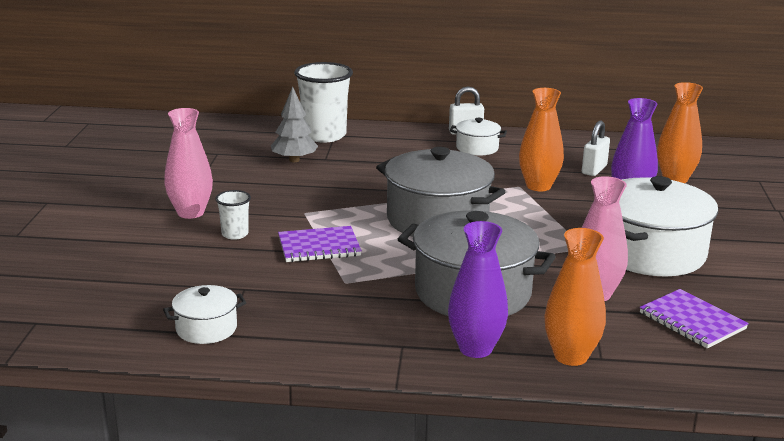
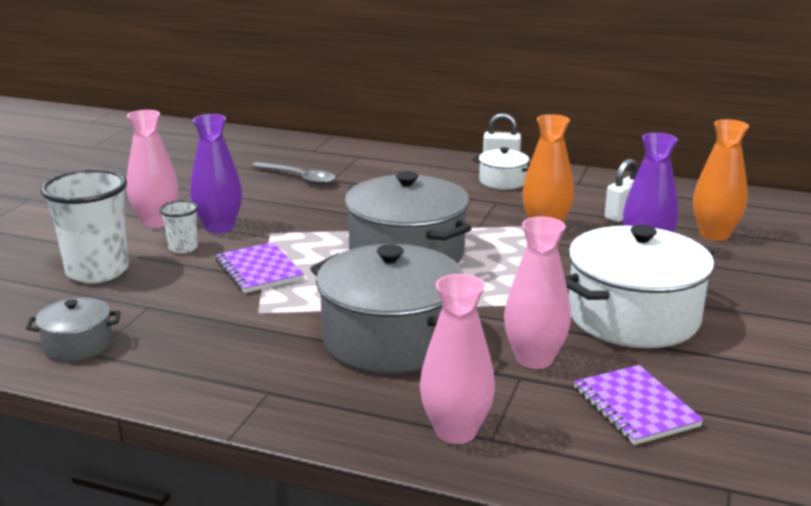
camera: 15 degrees right, 0 degrees up
(206, 329) = (78, 345): white pot -> grey pot
(294, 160) = (299, 178): grey tree -> grey spoon
(319, 247) = (259, 270): purple notebook -> purple notebook turned 60 degrees clockwise
(324, 135) = (348, 156): white cup -> white cup (97, 271)
(475, 349) = (349, 406): purple vase -> purple vase (219, 227)
(570, 356) = (456, 431): orange vase -> pink vase

